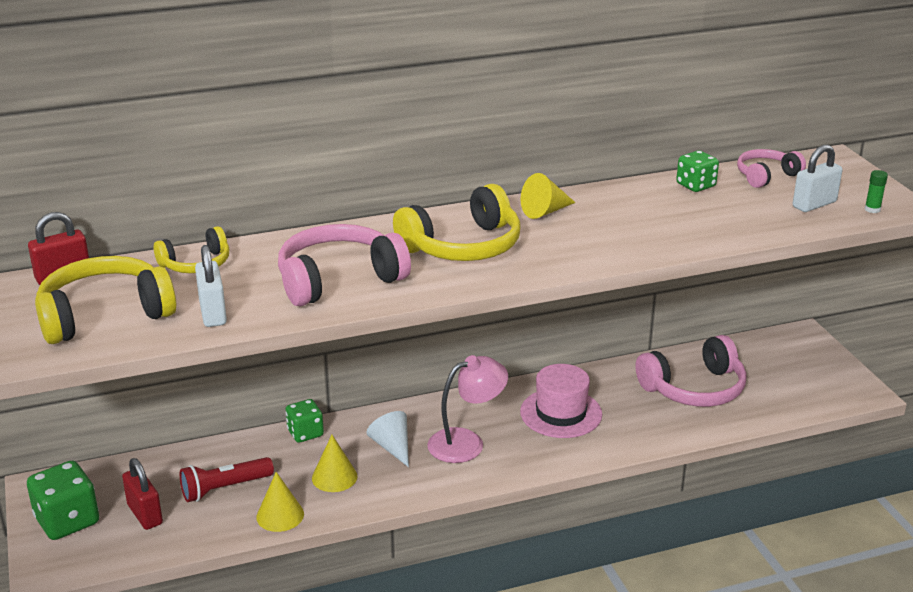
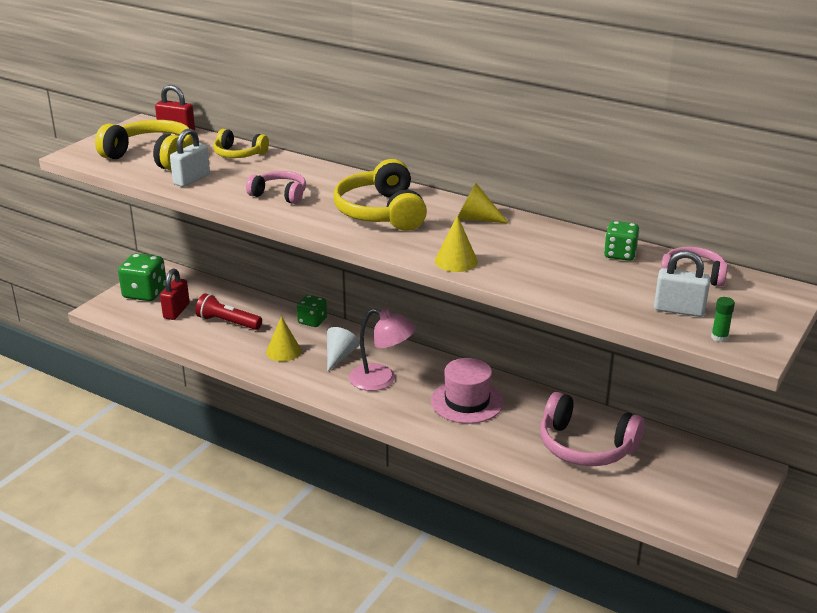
camera: 50 degrees right, 0 degrees up
(280, 515) = (226, 351): yellow cone -> yellow cone (456, 261)
(338, 279) = (280, 195): pink headphones -> pink headphones, size x0.59
(463, 246) = (381, 212): yellow headphones -> yellow headphones turned 60 degrees clockwise

